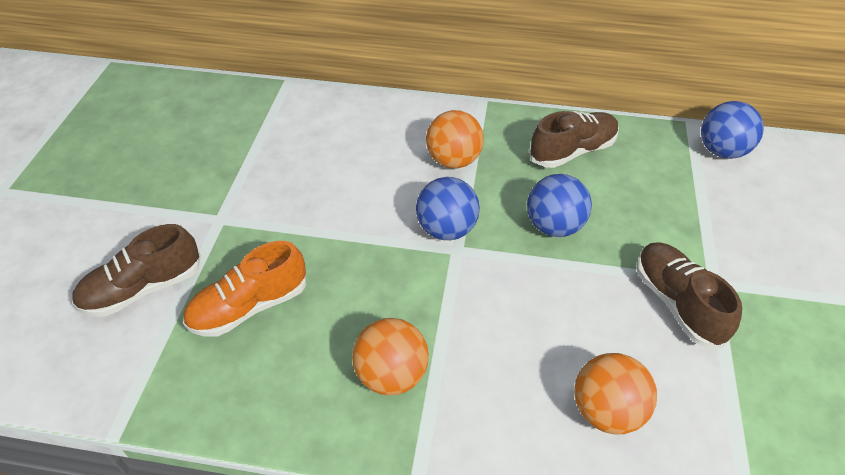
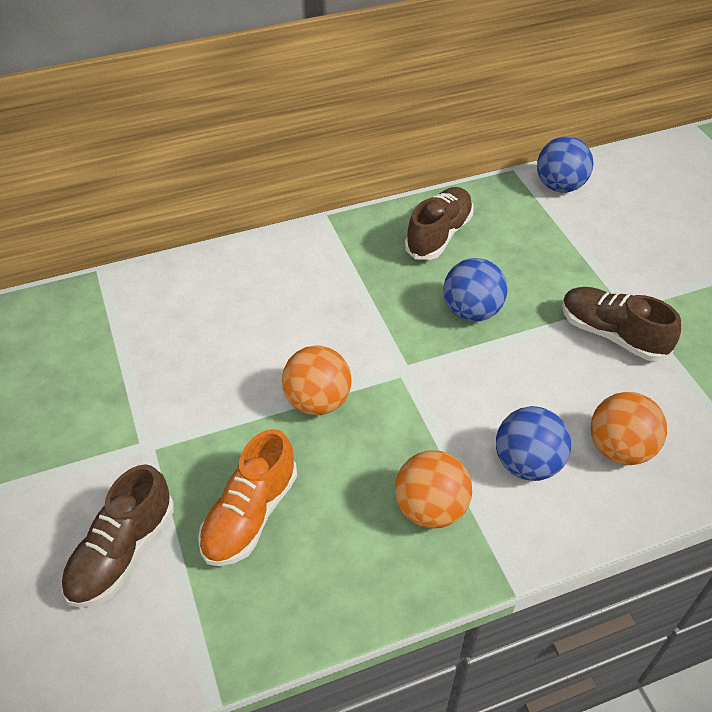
camera: 30 degrees left, 0 degrees up
(446, 229) = (381, 355): blue ball -> blue ball (527, 463)
(453, 160) = (338, 287): orange ball -> orange ball (317, 401)

